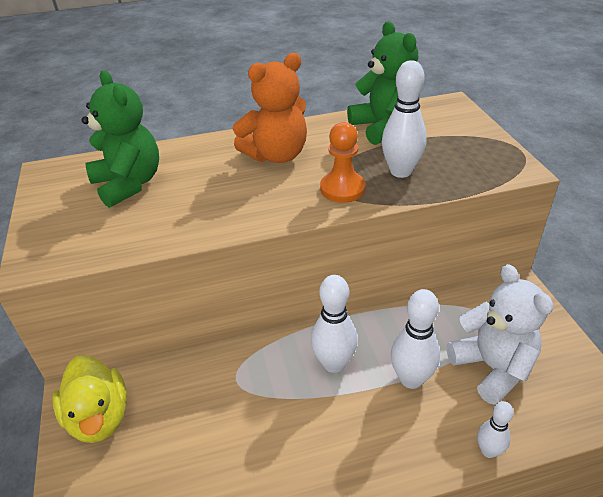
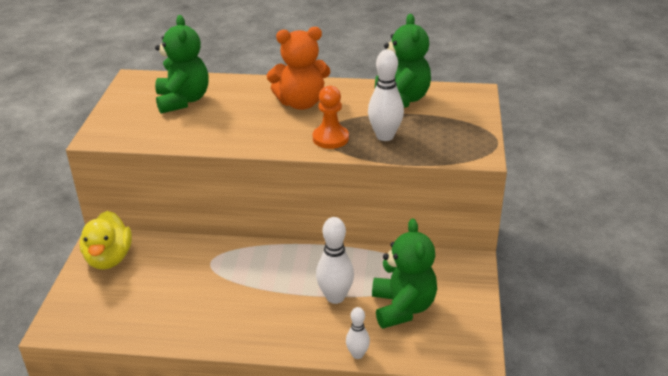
camera: 20 degrees right, 5 degrees down
(334, 363) = (285, 272): white bowling pin -> none
(492, 368) = (403, 307): white teddy bear -> green teddy bear

